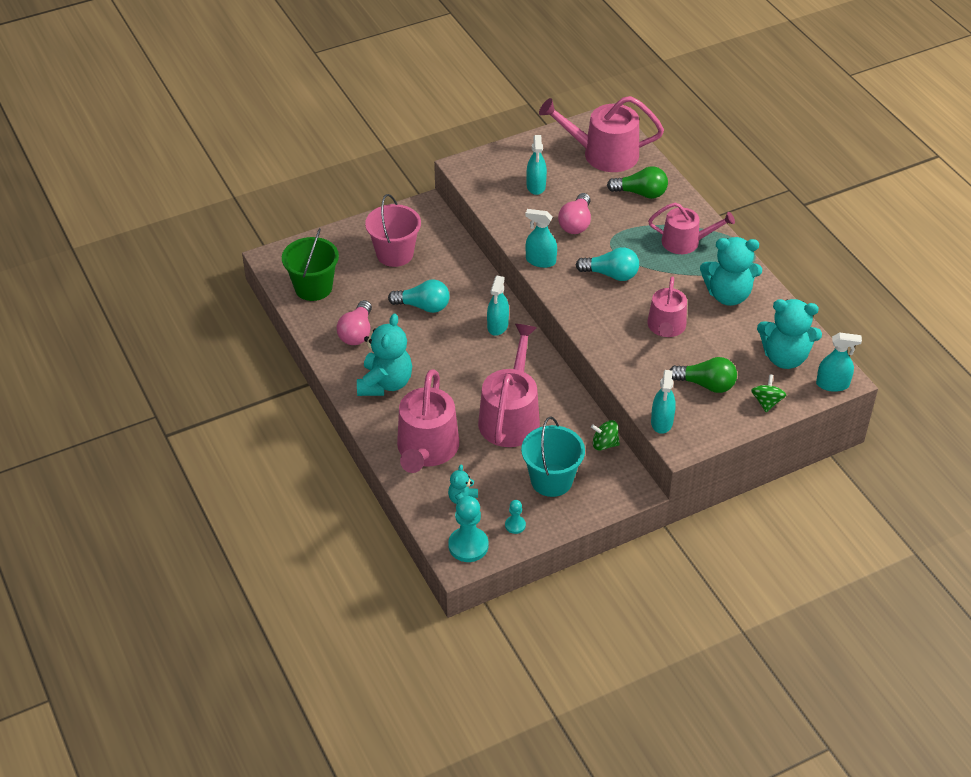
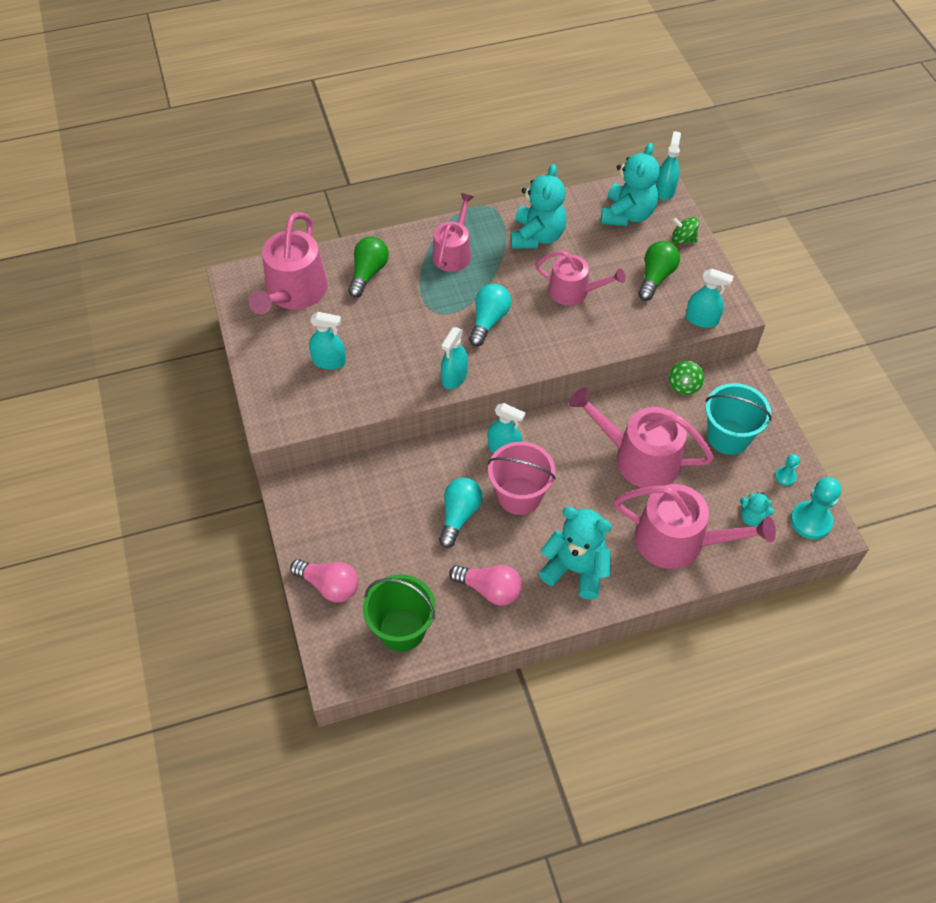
camera: 80 degrees left, 10 degrees up
(395, 254) = (364, 533): pink bucket -> pink bucket (519, 495)
(576, 223) = (401, 336): pink light bulb -> pink light bulb (329, 585)

